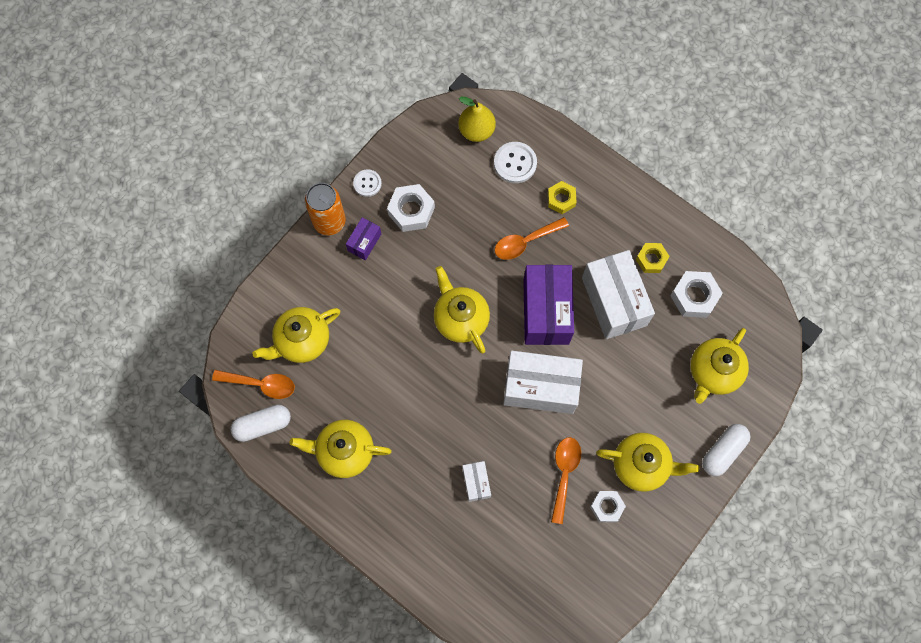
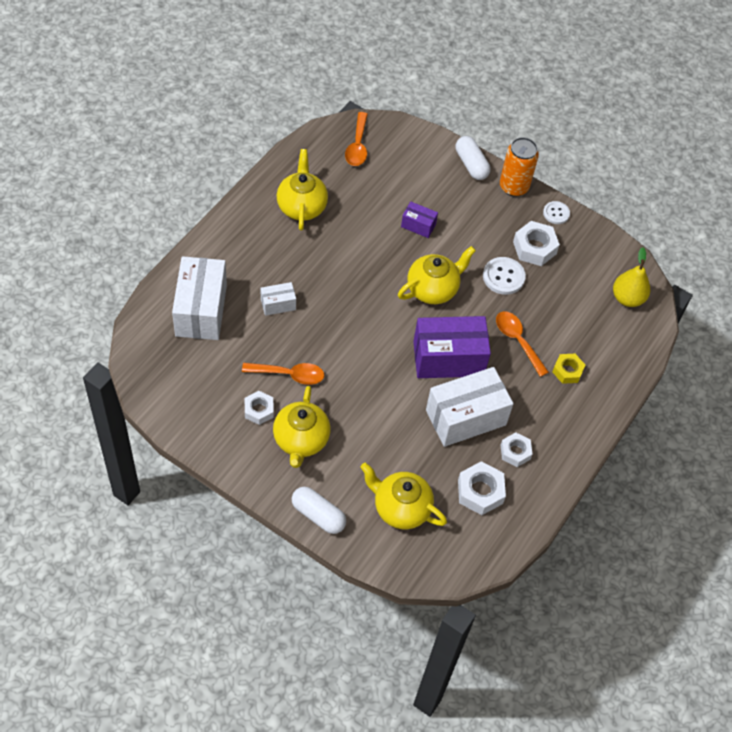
camera: 80 degrees right, 15 degrees down
(263, 425) = (321, 149): white capsule -> white capsule (471, 164)
(302, 341) = (399, 172): yellow teapot -> none
(364, 242) = (497, 213): purple box -> purple box (418, 225)
(515, 163) = (599, 331): white button -> white button (503, 277)
(540, 387) = (372, 354): white box -> white box (201, 310)
(651, 259) = (515, 452): yellow nut -> white nut

